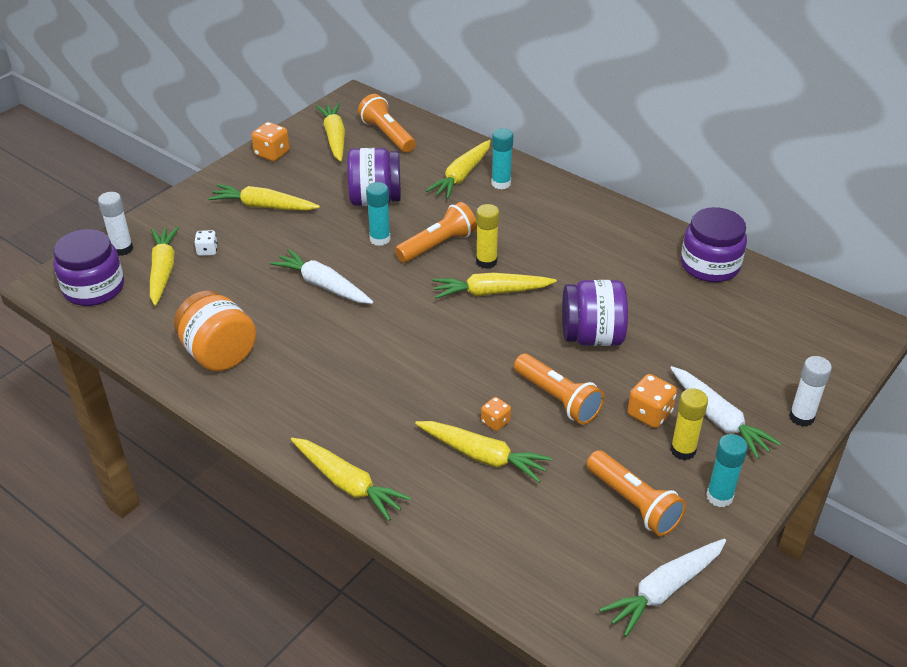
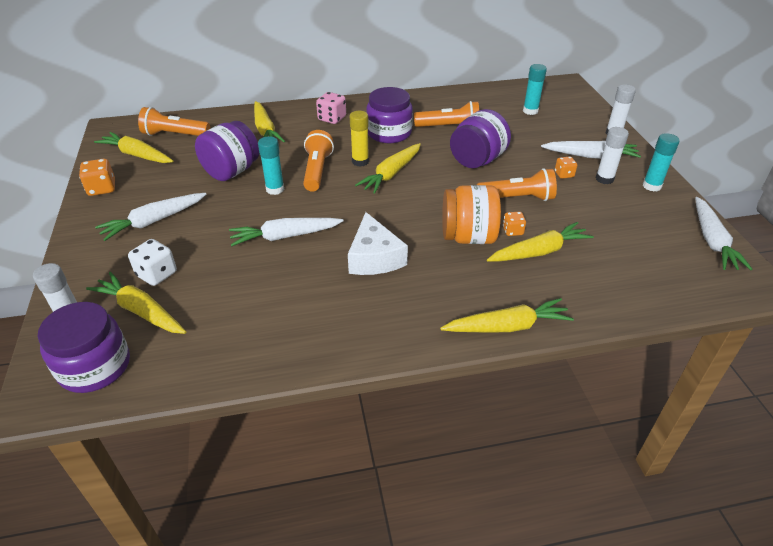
camera: 50 degrees left, 0 degrees up
(207, 251) = (157, 274): white dice -> white dice, size x1.59
(219, 354) = (287, 327): orange jar -> orange jar (468, 237)
(263, 206) = (153, 221): yellow carrot -> white carrot
(353, 352) = (374, 257): none -> white cheese
(501, 183) = (296, 121): turquoise glue stick -> turquoise glue stick (530, 111)
(536, 201) = (332, 119): none -> pink dice
(634, 503) = (633, 216): orange flashlight -> orange flashlight (449, 127)
(649, 414) = (564, 174): orange dice -> orange dice, size x0.63
(683, 450) = (604, 179): yellow glue stick -> white glue stick
(710, 265) = (466, 98): purple jar -> purple jar (389, 133)

